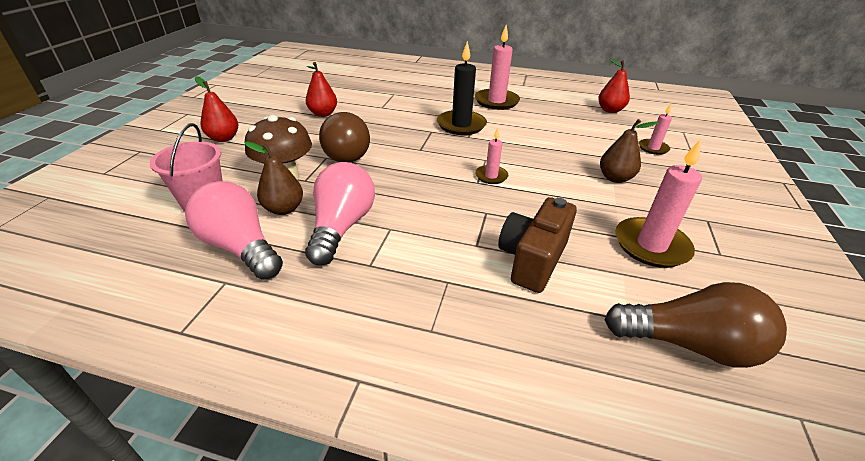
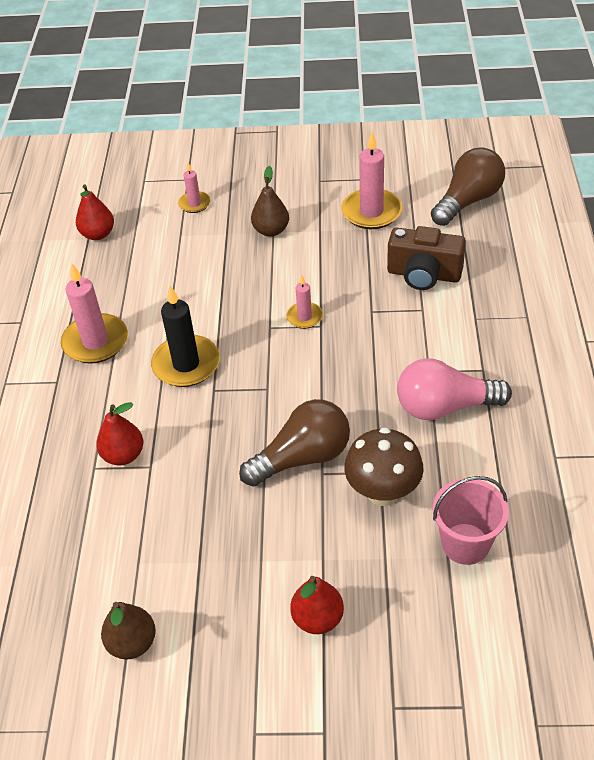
camera: 100 degrees left, 10 degrees up
(240, 247) = (511, 469): pink light bulb -> none
(284, 209) = (440, 464): brown pear -> brown pear (132, 642)
(323, 114) = (196, 530): red pear -> red pear (123, 455)
(688, 344) = (468, 201): brown light bulb -> brown light bulb turned 45 degrees clockwise

